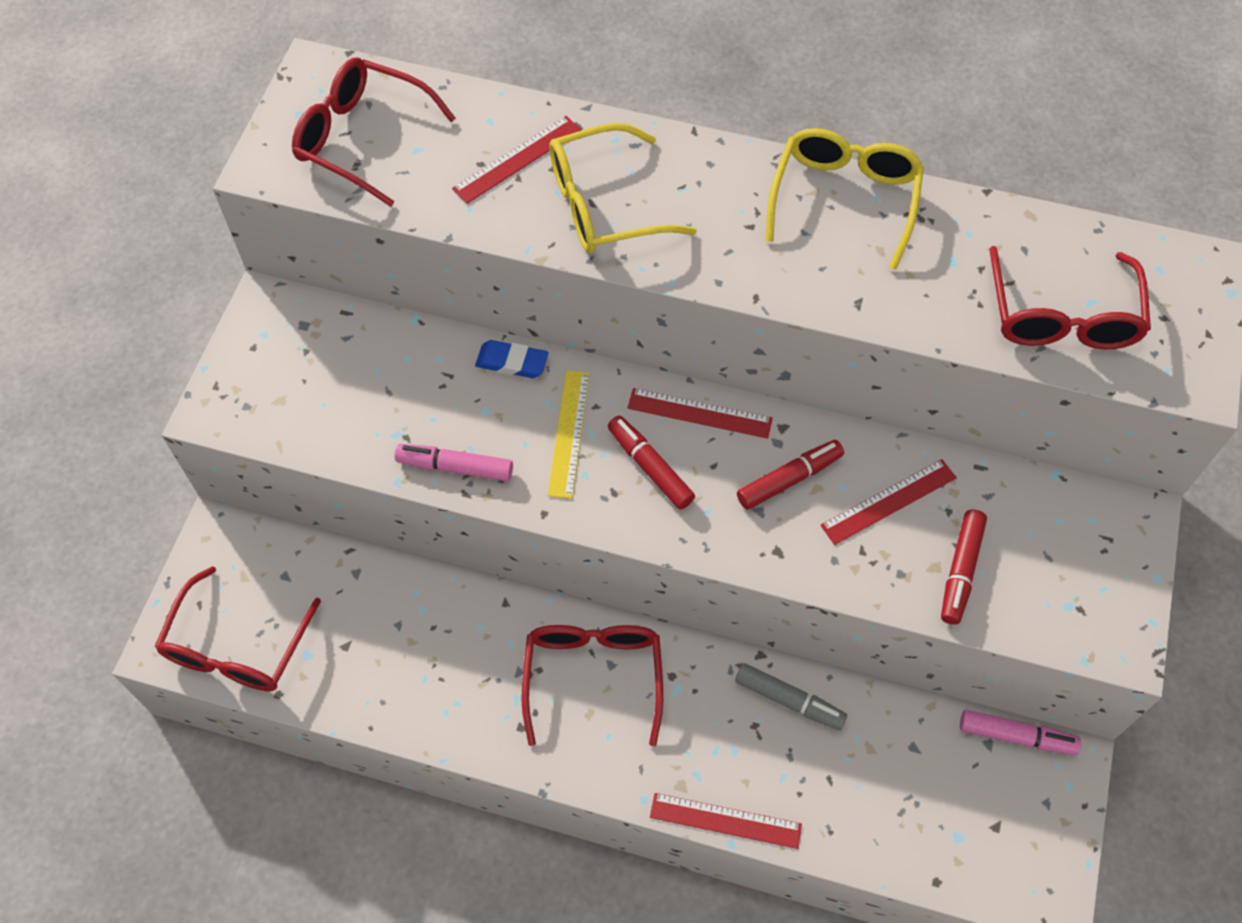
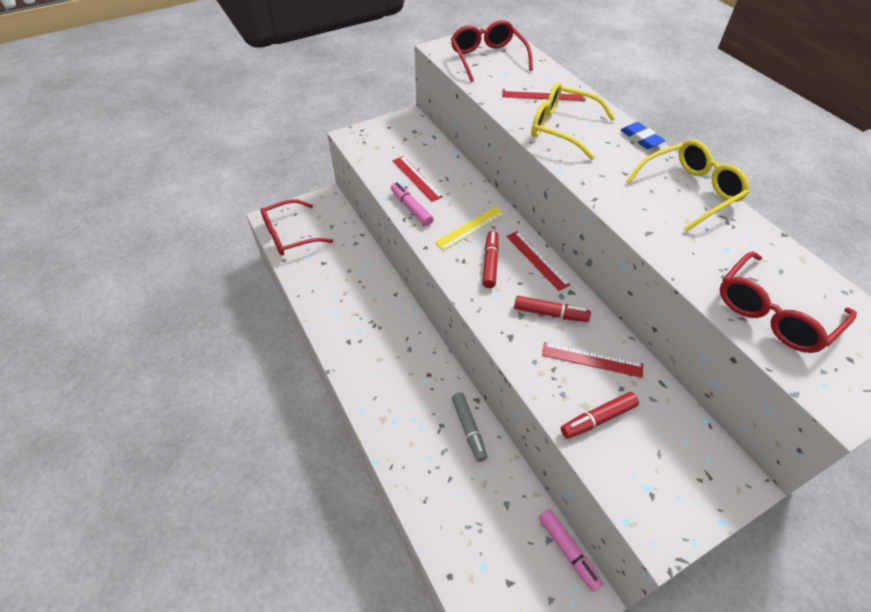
camera: 45 degrees right, 10 degrees down
(512, 362) = (477, 190): blue eraser -> blue eraser (641, 138)
(593, 676) = (397, 347): red glasses -> none
(725, 820) = (384, 450): red ruler -> red ruler (416, 178)

